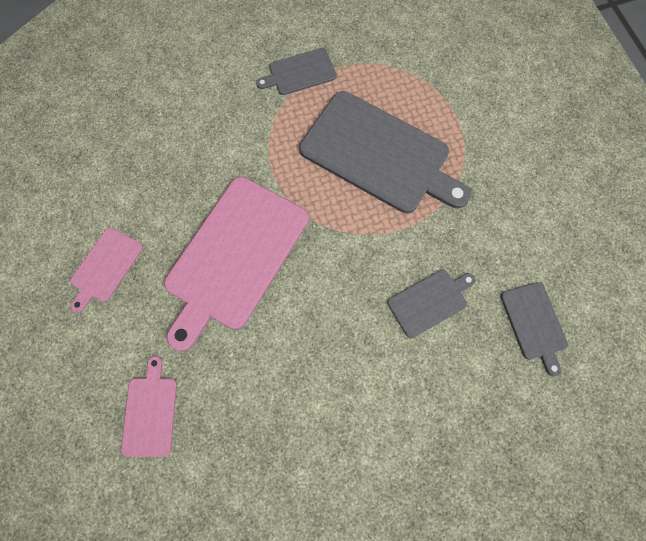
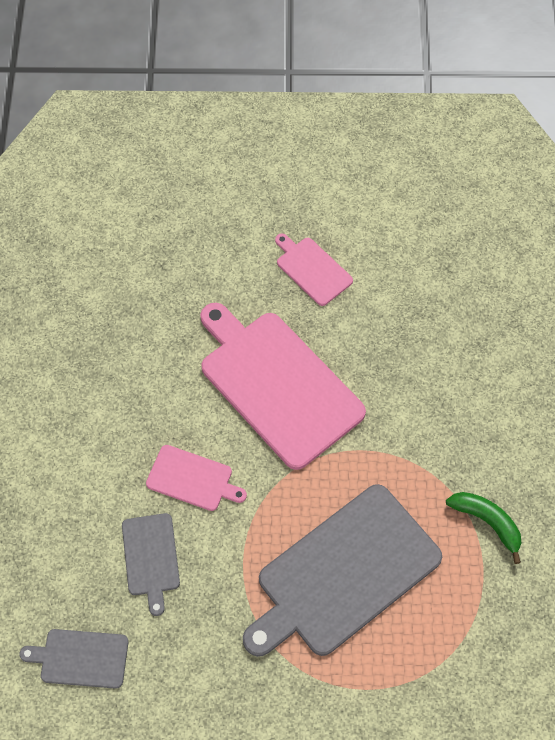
camera: 110 degrees right, 10 degrees down
(150, 412) = (157, 276): pink cutting board -> pink cutting board (192, 479)
(300, 72) = (487, 522): grey cutting board -> green banana

